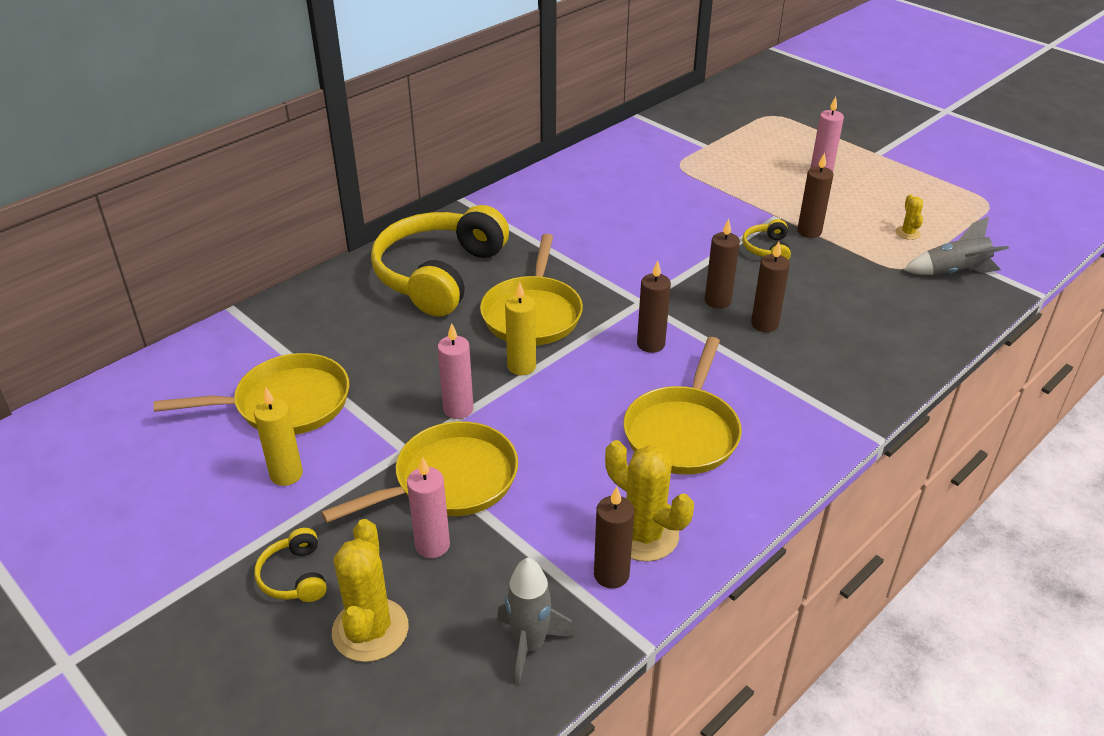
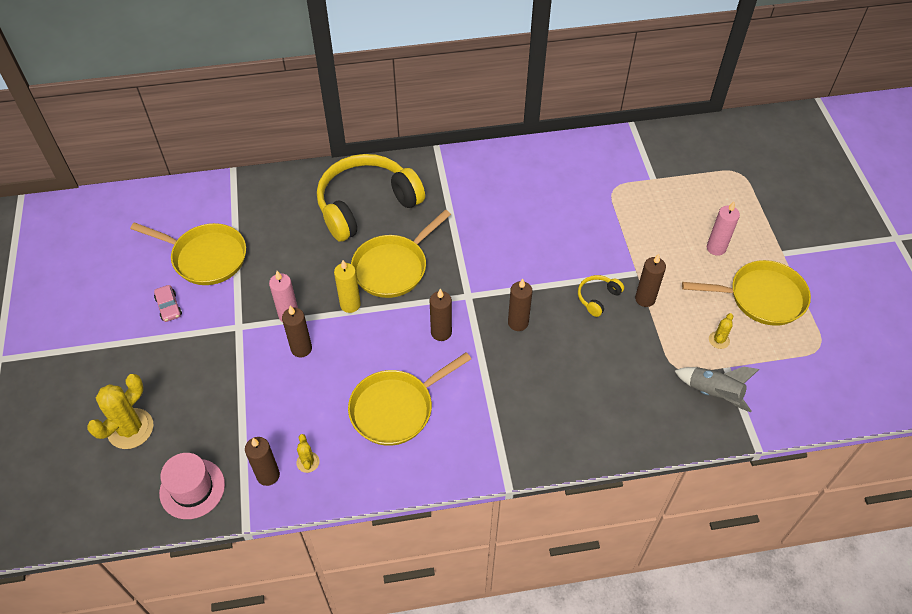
camera: 35 degrees right, 15 degrees up
(286, 474) = (169, 307): yellow candle -> pink car
(295, 576) = (123, 374): yellow headphones -> none
(432, 545) = (199, 398): pink candle -> none
(449, 480) = (242, 361): yellow pan -> yellow pan (761, 297)
(530, 645) = (192, 488): grey rocket -> pink hat
(643, 535) = (308, 462): yellow cactus -> yellow cactus, size x0.49
(764, 324) = (529, 359): brown candle -> brown candle (301, 349)

